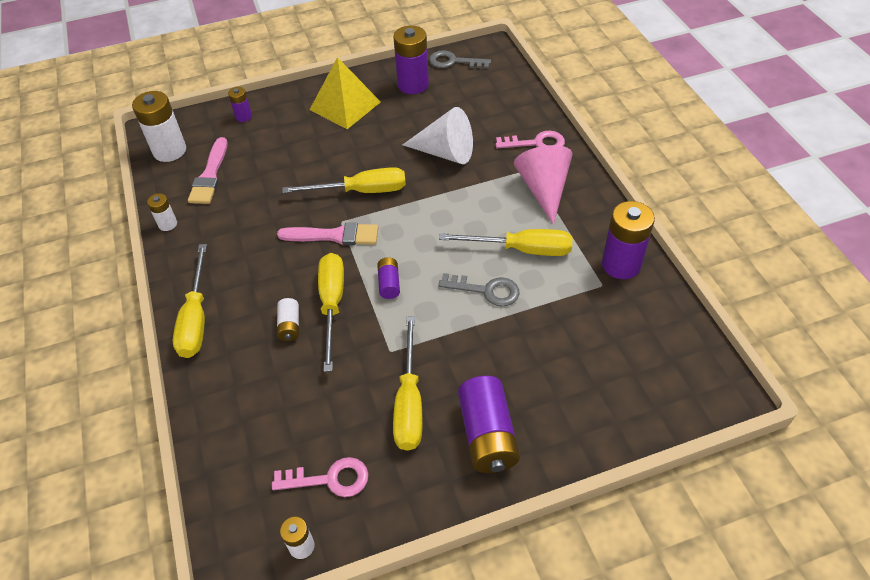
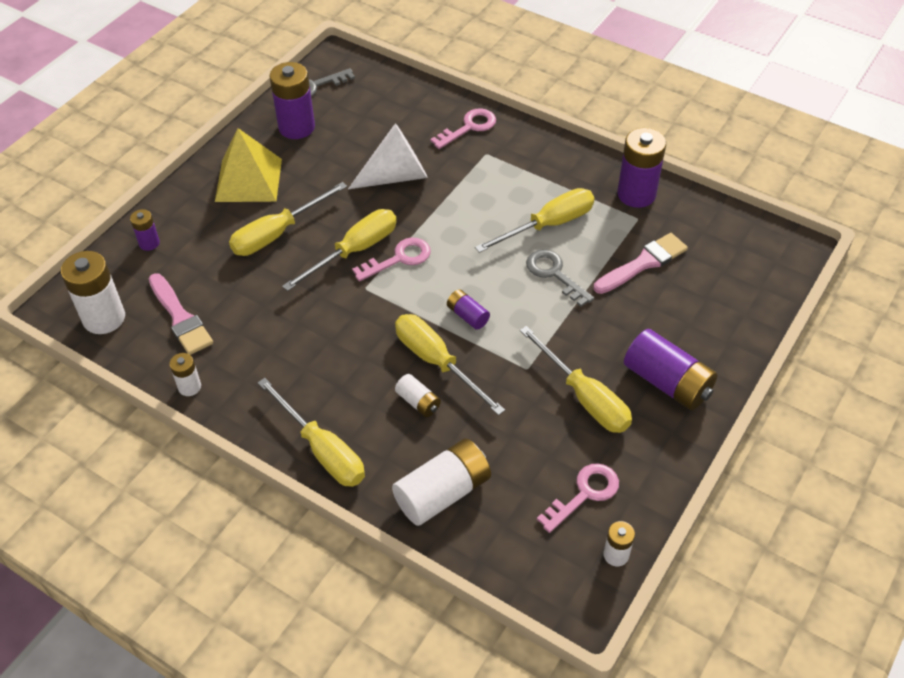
camera: 40 degrees left, 0 degrees up
(236, 404) = (443, 493): none -> white battery
(325, 151) = (277, 233): none -> yellow screwdriver
(334, 235) = (373, 303): pink brush -> pink brush (643, 263)
(385, 213) = (399, 258): none -> pink key
(486, 290) = (554, 274): grey key -> grey key turned 105 degrees counterclockwise
(543, 189) = (515, 165): pink cone -> none

